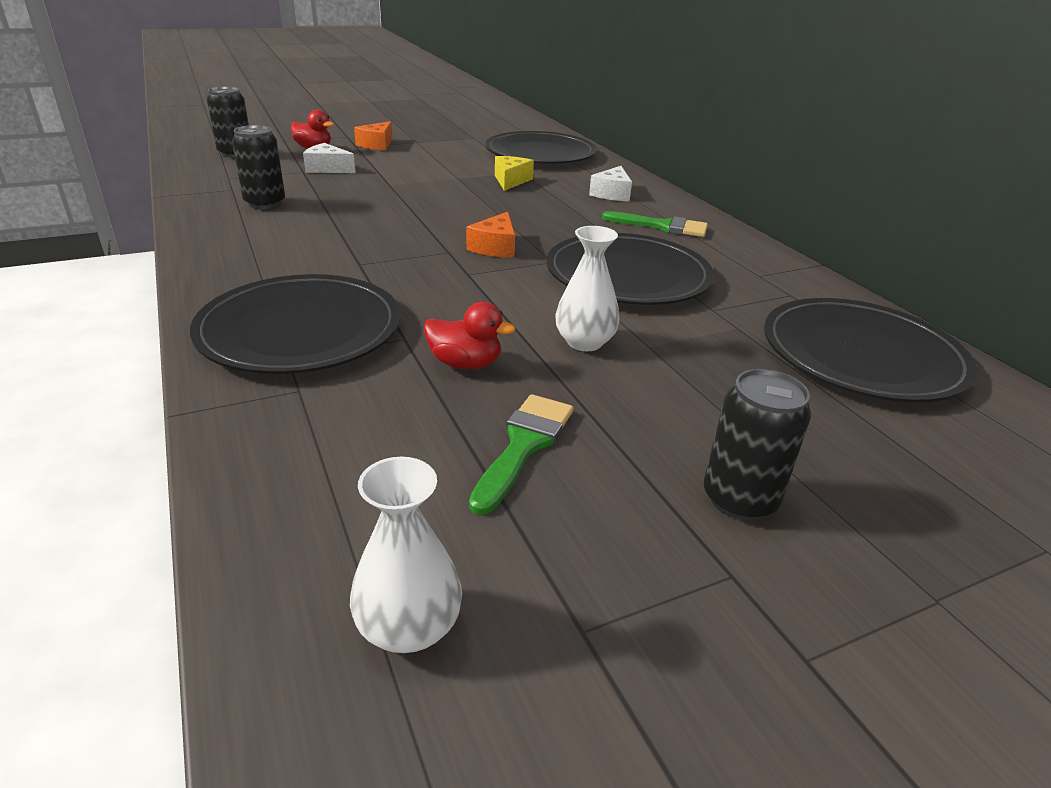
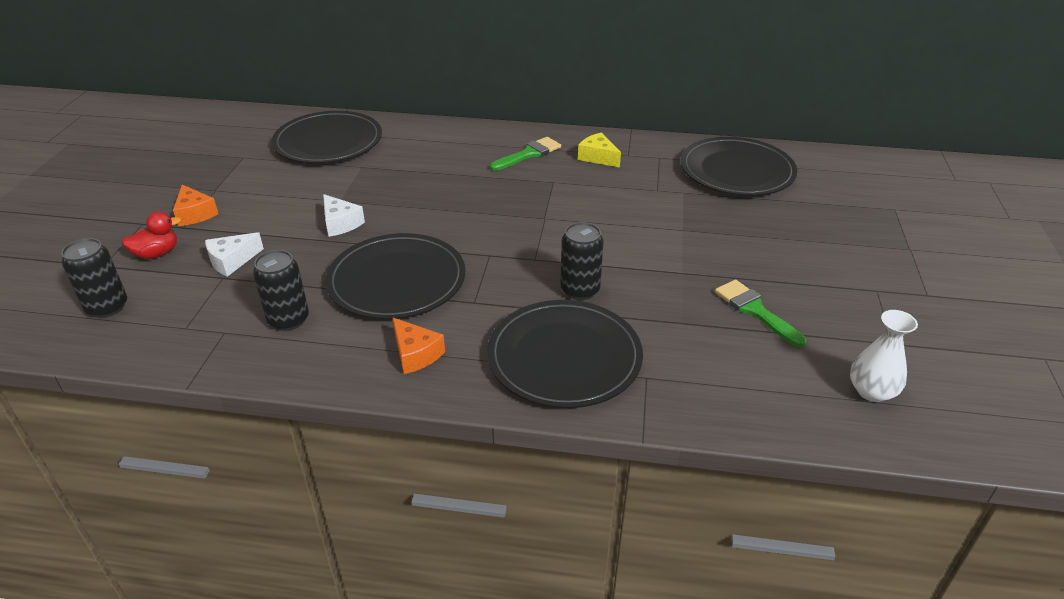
camera: 55 degrees left, 5 degrees up
(465, 364) = (658, 301): red duck -> none
(495, 247) = (500, 232): orange cheese -> orange cheese (415, 354)
(511, 181) = (376, 179): yellow cheese -> yellow cheese (598, 157)
(584, 342) = (663, 249): white vase -> none
(612, 194) = (452, 148): white cheese -> white cheese (340, 223)
(628, 275) = (590, 199): black plate -> black plate (397, 280)
(739, 499) = (830, 265): black can -> black can (580, 290)

